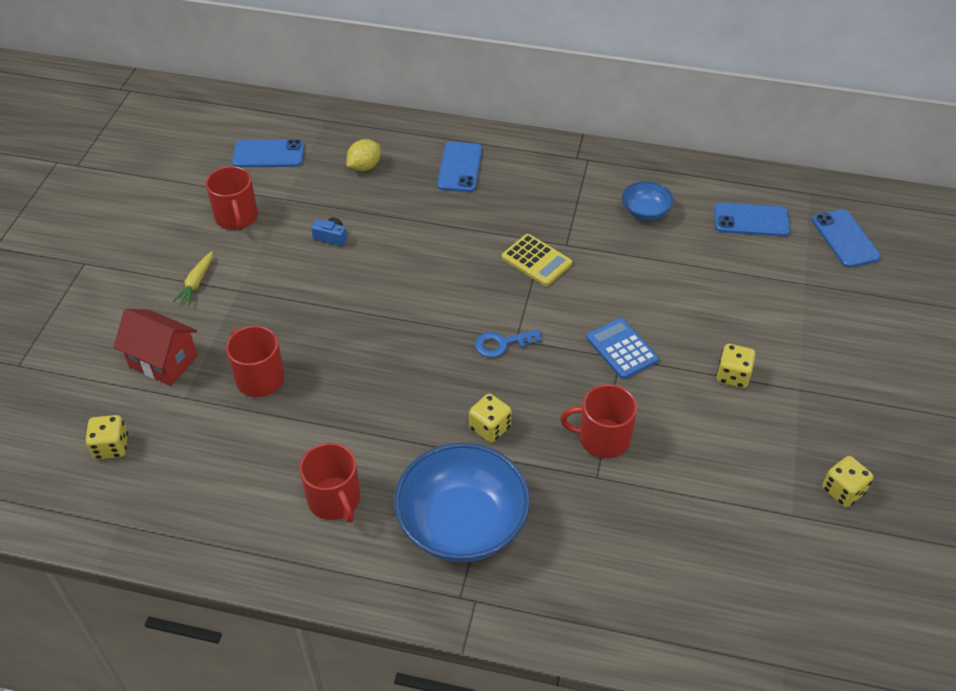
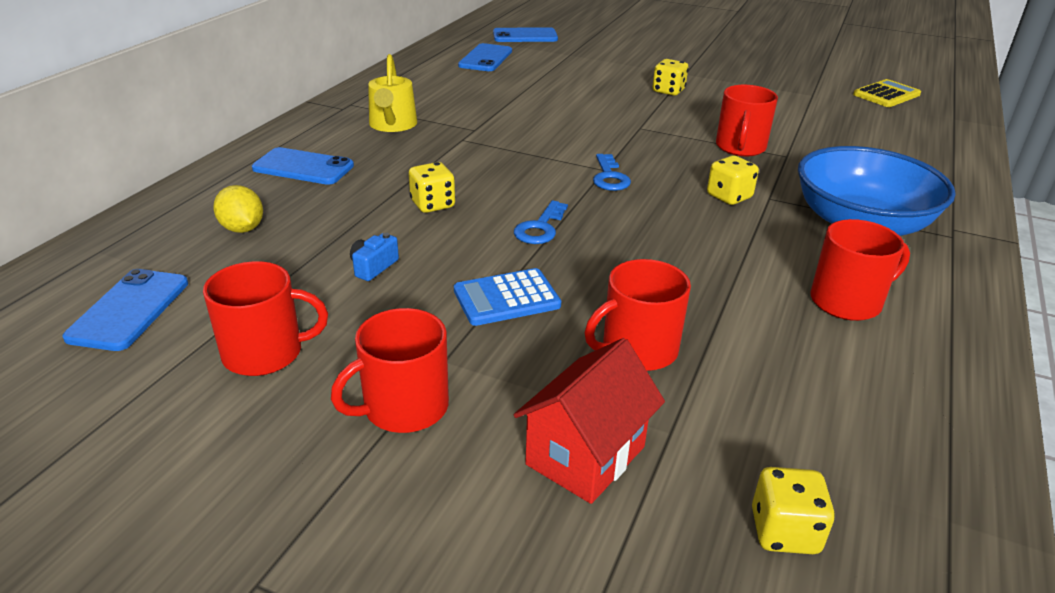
camera: 80 degrees left, 15 degrees down
(196, 282) = (404, 407): yellow carrot -> red mug
(402, 311) = (540, 228): none -> blue key
(536, 260) = (491, 146): yellow calculator -> yellow calculator (886, 95)
(554, 194) = (392, 125): none -> yellow watering can
(622, 349) = (629, 125): blue calculator -> blue calculator (506, 298)
(645, 212) = (449, 92): blue bowl -> none
(842, 491) = (786, 77): yellow dice -> yellow dice (432, 204)

